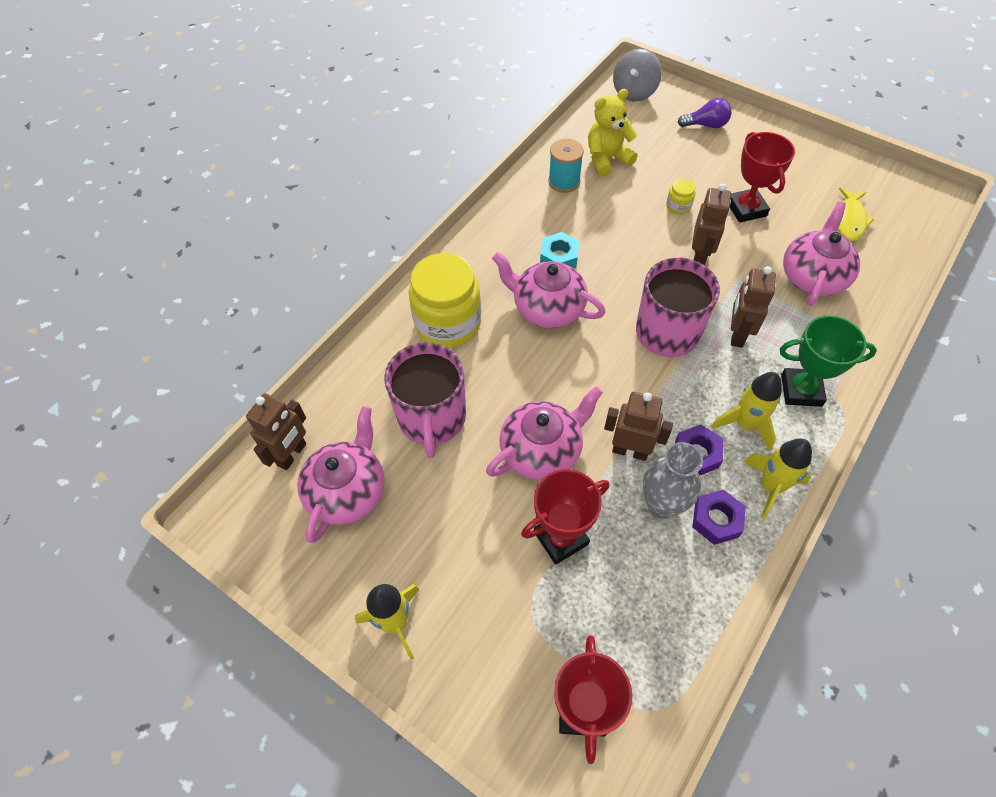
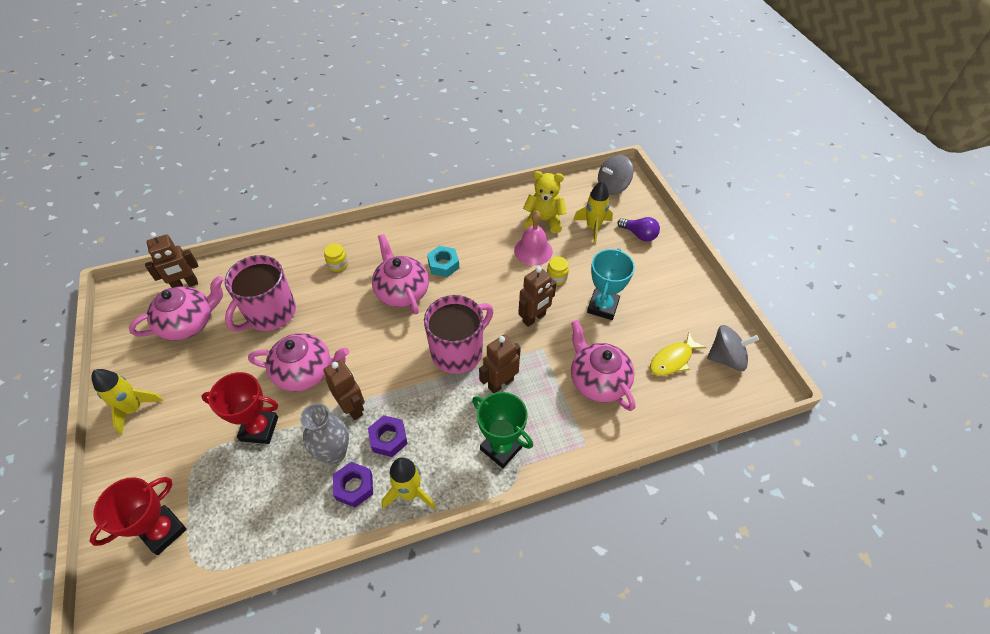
camera: 35 degrees right, 5 degrees down
(448, 323) = (338, 264): yellow jar -> yellow jar, size x0.42
(564, 181) = (499, 220): turquoise spool -> none
(629, 193) = (533, 250): none -> pink bell
(745, 424) = (439, 443): yellow rocket -> yellow rocket (593, 228)
(746, 209) = (603, 306): red trophy -> turquoise trophy
(813, 277) = (598, 380): pink teapot -> pink teapot turned 90 degrees counterclockwise
(886, 193) = (726, 358): none -> grey spinning top

